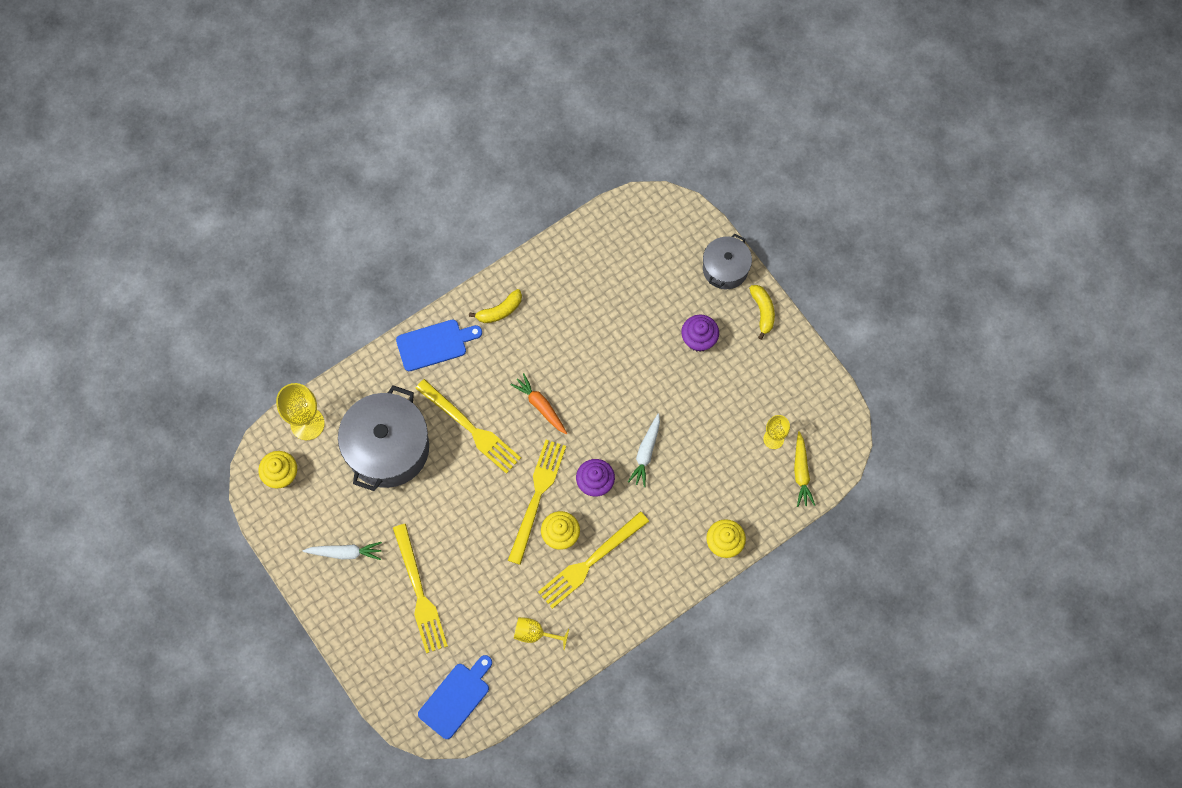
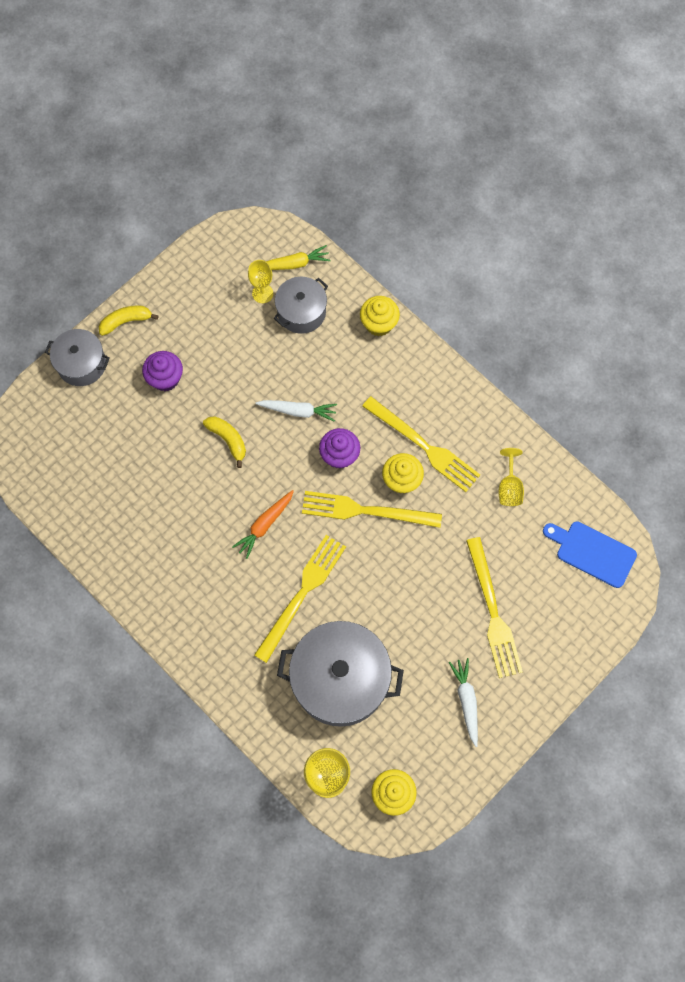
camera: 100 degrees left, 0 degrees up
(419, 593) = (493, 612): yellow fork -> yellow fork turned 105 degrees clockwise
(435, 344) = (210, 652): blue cutting board -> none
(500, 311) = (161, 588): yellow banana -> yellow banana (228, 440)
(748, 472) = (301, 312): none -> grey pot

